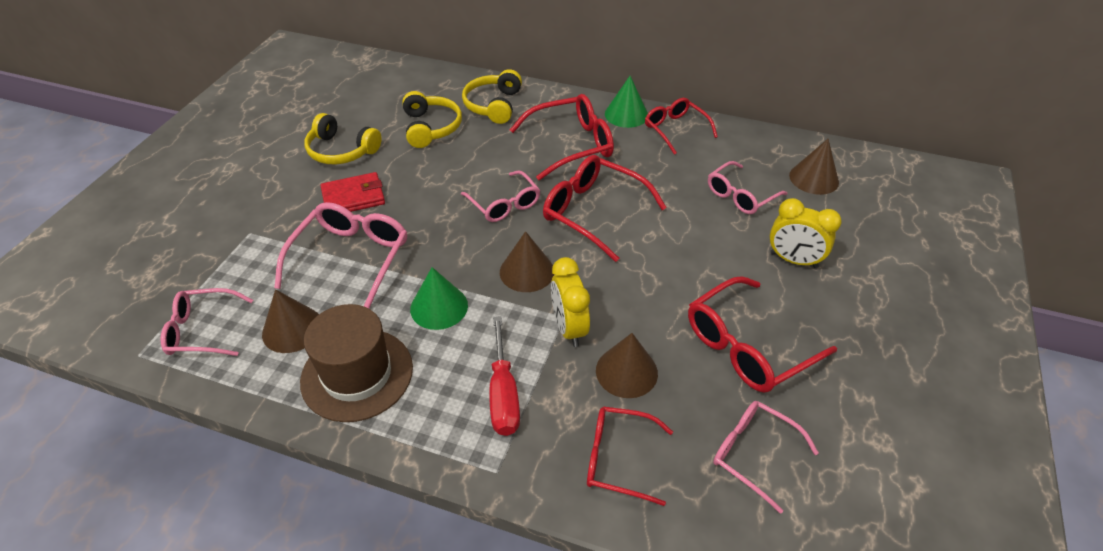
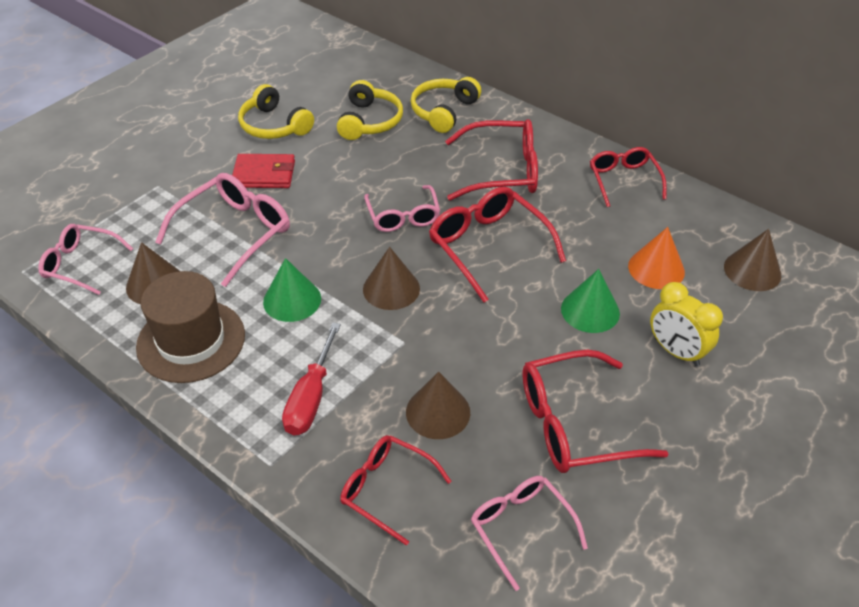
camera: 20 degrees right, 0 degrees up
(569, 328) = (404, 354): yellow clock -> none
(626, 114) = (578, 152): green cone -> green cone (590, 310)
(740, 196) = (656, 269): pink glasses -> orange cone

